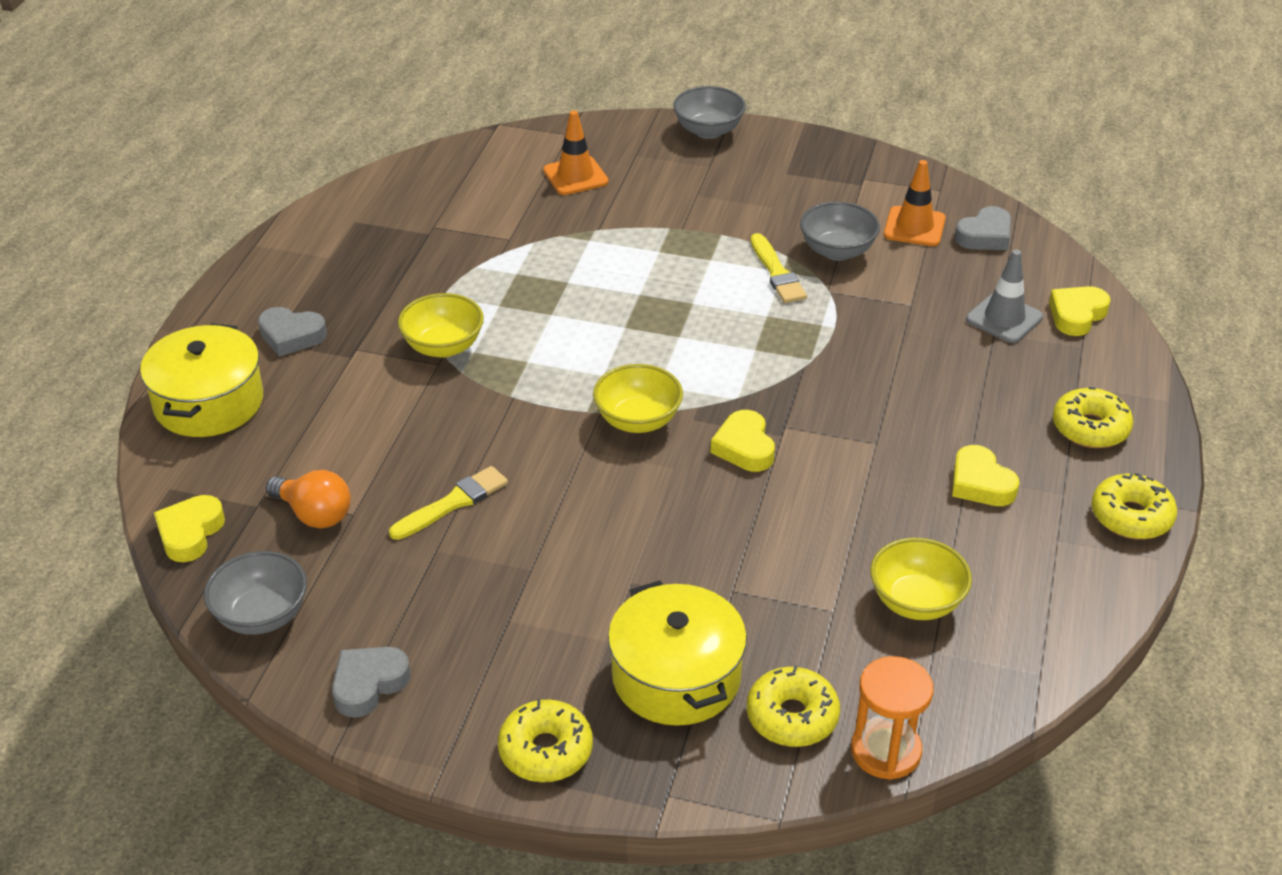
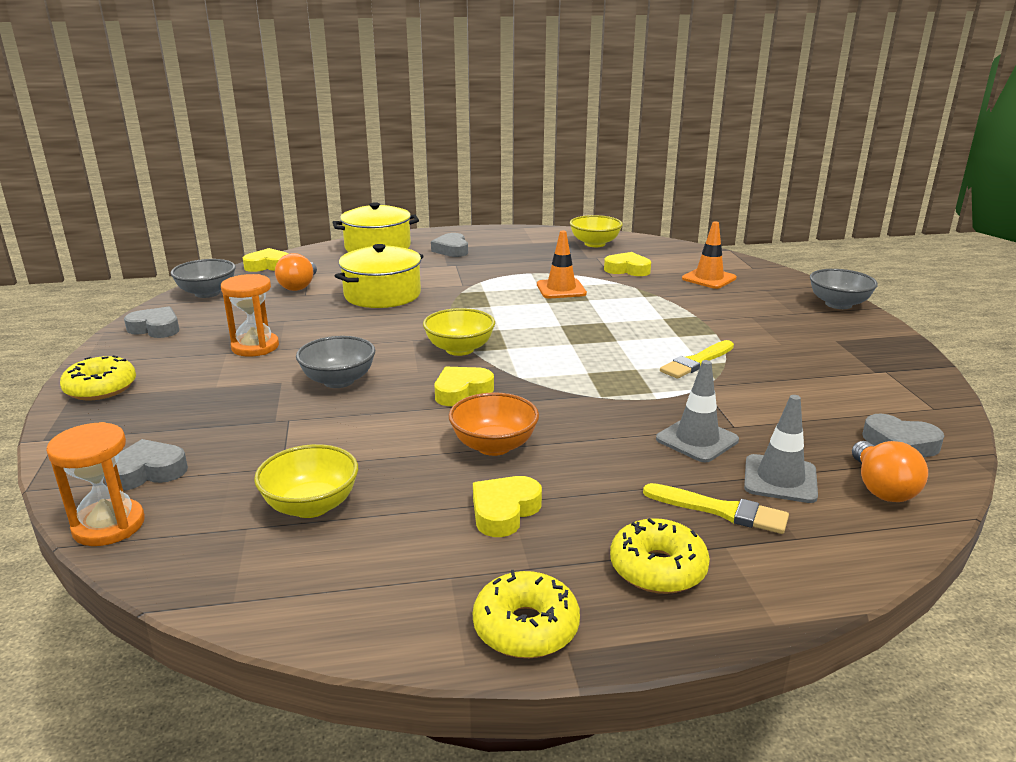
camera: 65 degrees right, 15 degrees down
(443, 346) = (480, 283): yellow bowl -> yellow bowl (595, 244)
(453, 503) = (331, 315): yellow brush -> yellow brush (720, 510)
(510, 590) = (255, 347): none -> orange hourglass
(676, 676) = (184, 417): yellow pot -> yellow pot (382, 295)
(792, 716) = (147, 472): yellow donut -> grey heart
(837, 251) = (762, 379): grey bowl -> grey bowl (338, 381)
(869, 457) = (494, 446): none -> orange bowl
(914, 227) = (853, 406): orange traffic cone -> orange traffic cone (561, 289)
(922, 334) = (697, 440): none -> grey traffic cone
(1040, 277) = (881, 488): none -> orange light bulb
(1076, 315) = (848, 524): yellow heart -> yellow heart (627, 269)

